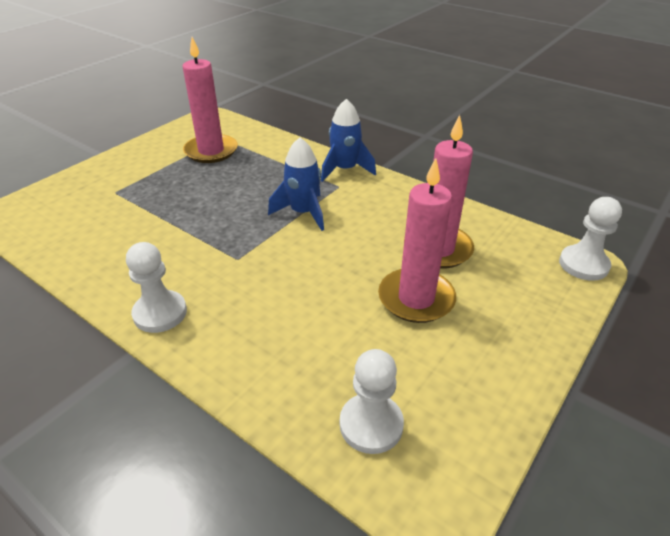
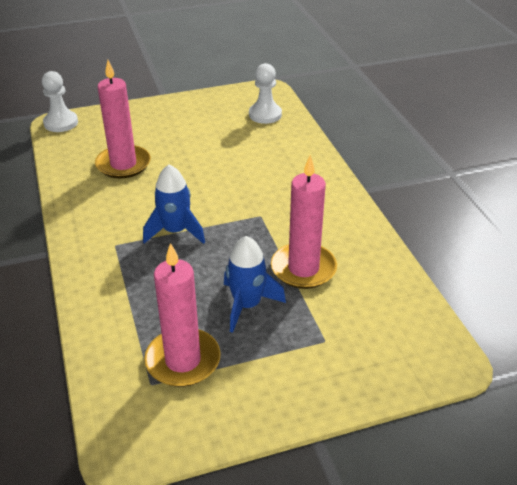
camera: 145 degrees left, 0 degrees up
(160, 313) = (336, 200): white pawn -> none
(345, 170) = (86, 260): blue rocket -> blue rocket (247, 305)
(416, 298) = (178, 146): pink candle -> pink candle (303, 268)

